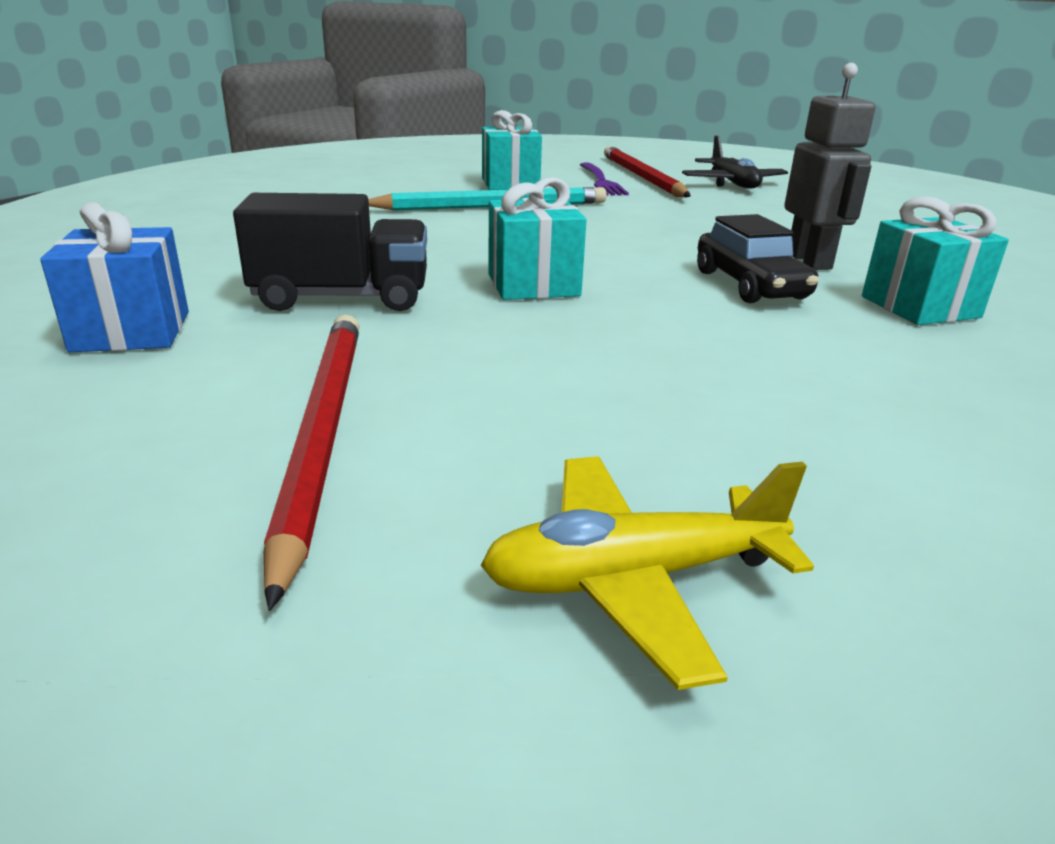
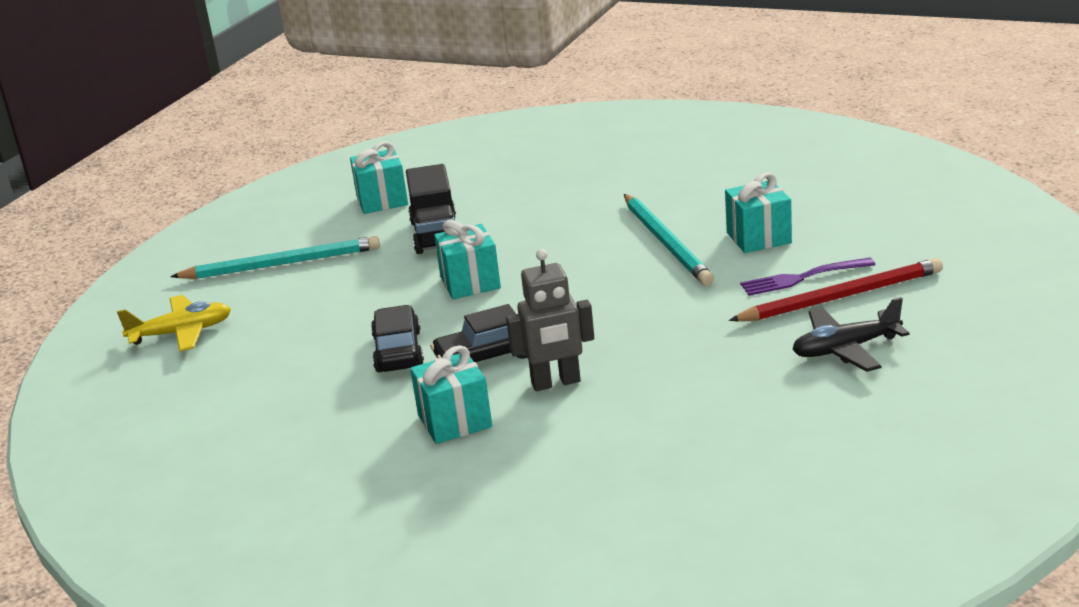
camera: 90 degrees right, 0 degrees up
(131, 331) = (382, 201): blue gift -> turquoise gift
(322, 433) = (282, 264): red pencil -> turquoise pencil
(633, 578) = (181, 333): yellow plane -> yellow plane turned 90 degrees clockwise
(737, 332) = (398, 351): none -> black car

